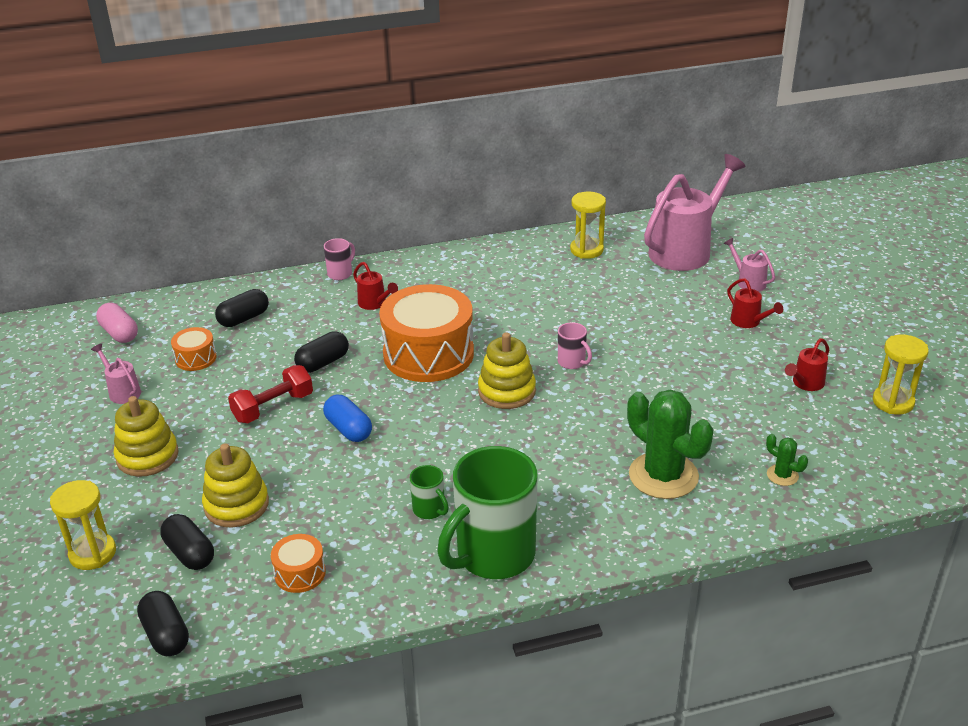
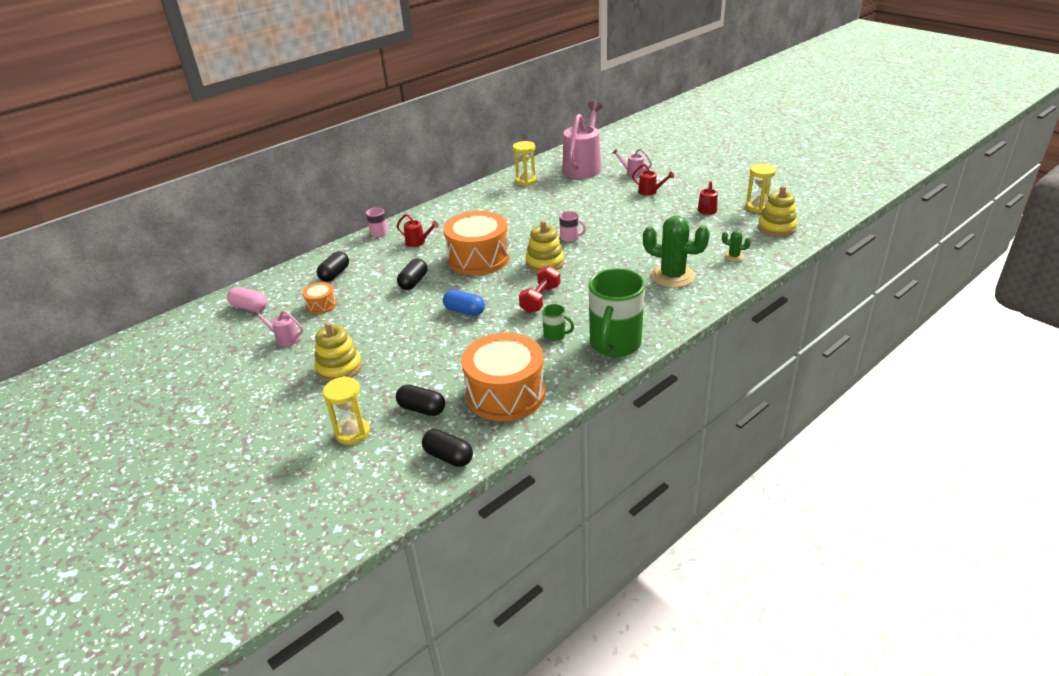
camera: 25 degrees left, 0 degrees up
(236, 505) = (428, 373): yellow stacking toy -> yellow stacking toy (776, 228)
(273, 407) = (403, 315): red dumbbell -> red dumbbell (540, 299)
(300, 573) = (505, 394): orange drum -> orange drum, size x2.22

